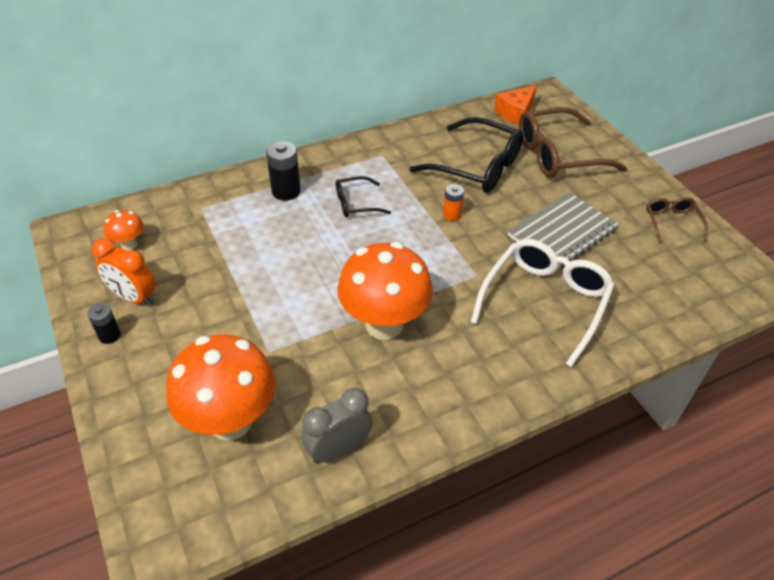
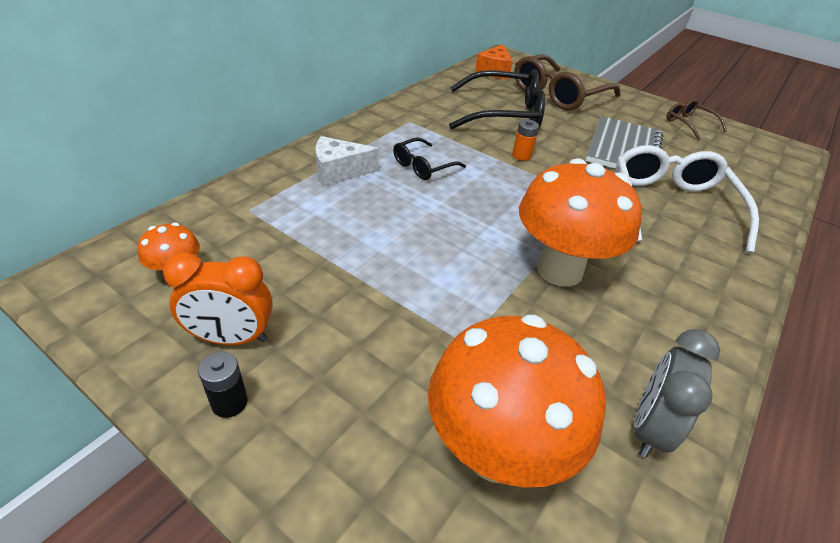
camera: 30 degrees left, 5 degrees down
(286, 191) = (339, 171): black battery -> white cheese

